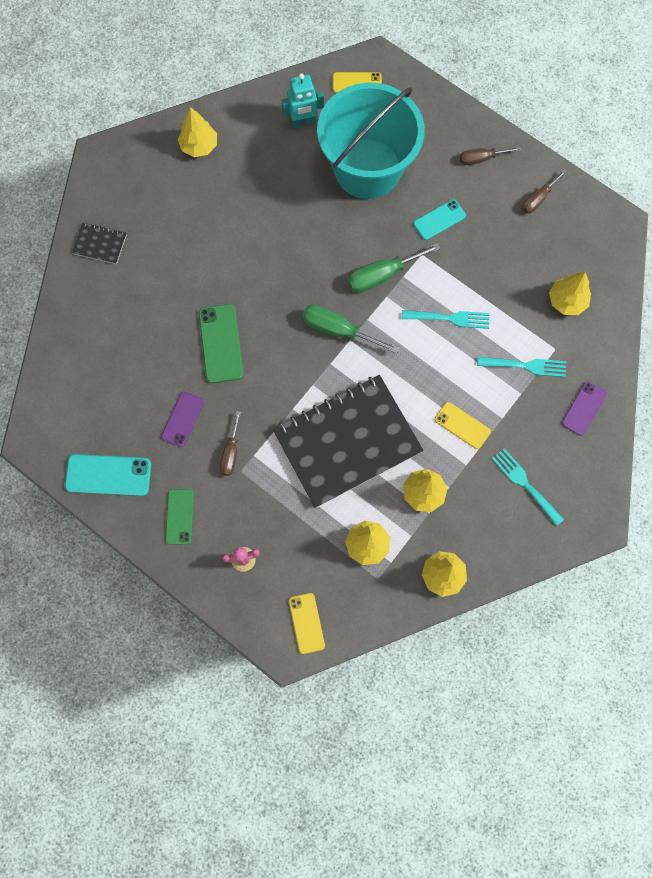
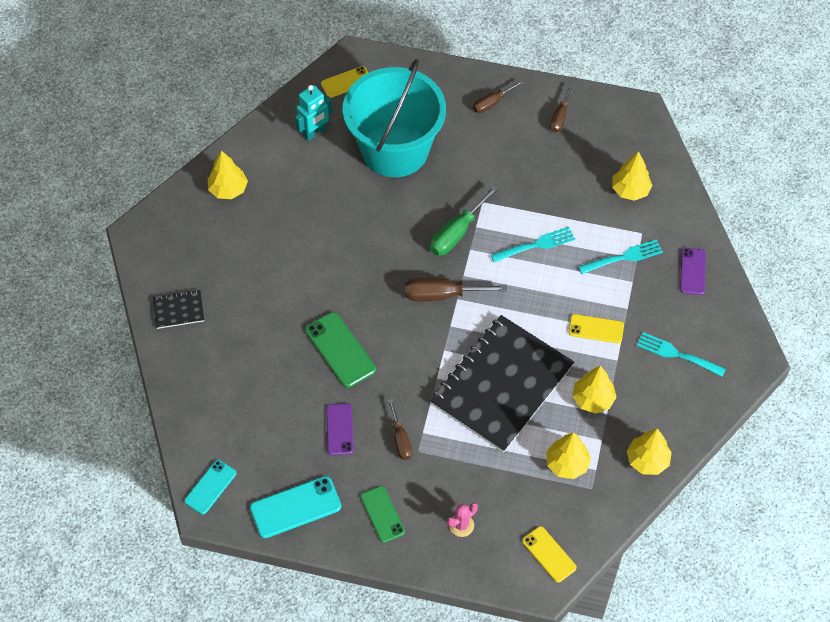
camera: 25 degrees left, 15 degrees down
(338, 330) = (442, 295): green screwdriver -> brown screwdriver
(439, 220) = (482, 167): turquoise phone -> turquoise phone (210, 487)

